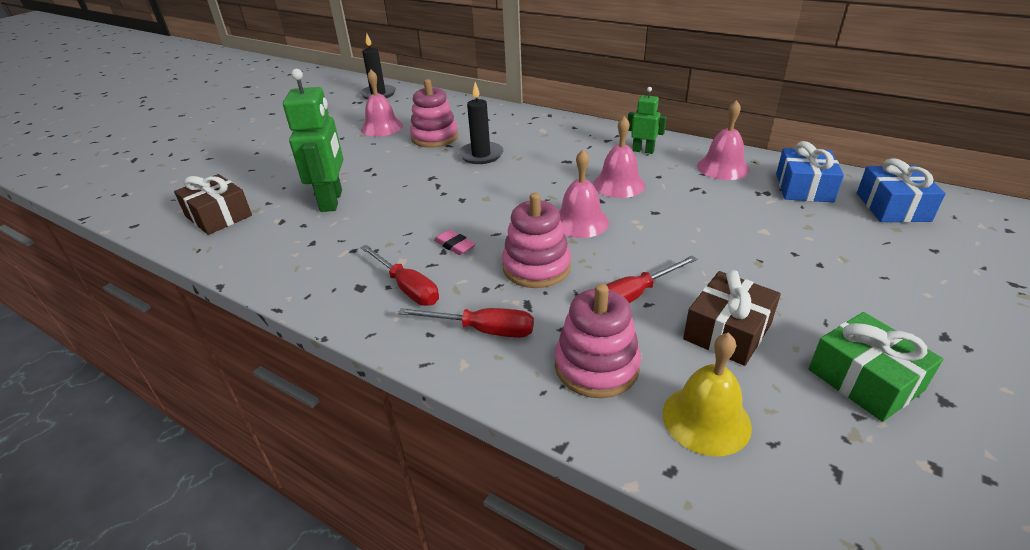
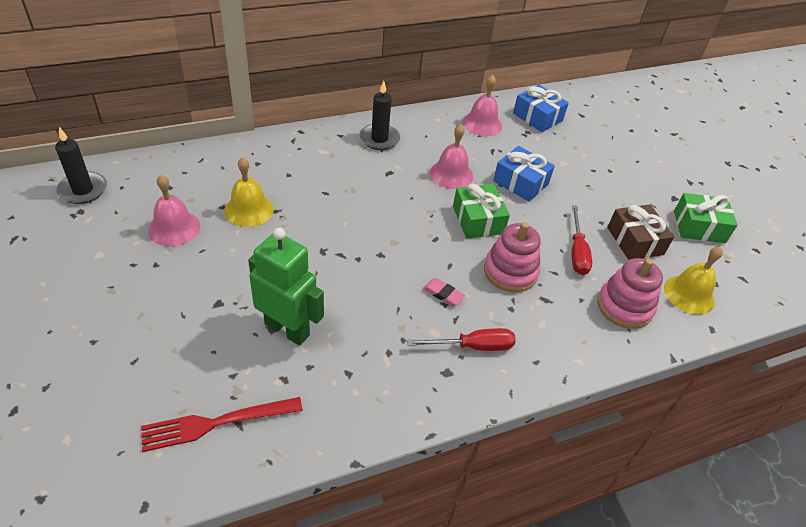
camera: 60 degrees left, 10 degrees up
(218, 216) = (215, 423): brown gift -> red fork
(435, 137) = (249, 209): pink stacking toy -> yellow bell
(454, 245) = (443, 294): pink eraser -> pink eraser turned 45 degrees clockwise
(481, 155) = (321, 204): black candle -> black candle (379, 139)
(483, 330) = (554, 334): red screwdriver -> none
(580, 222) = (478, 220): pink bell -> green gift
(643, 151) = (420, 134): green robot -> none
(892, 207) = (586, 109): blue gift -> blue gift (520, 182)

